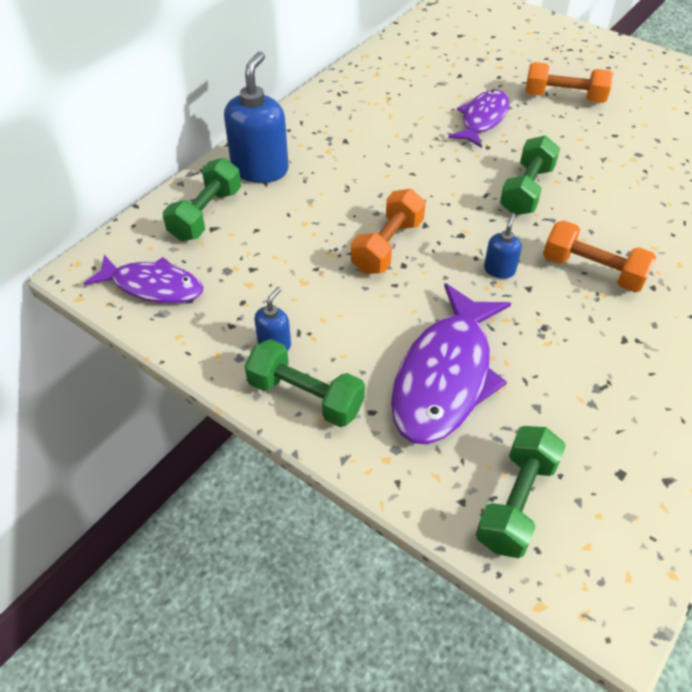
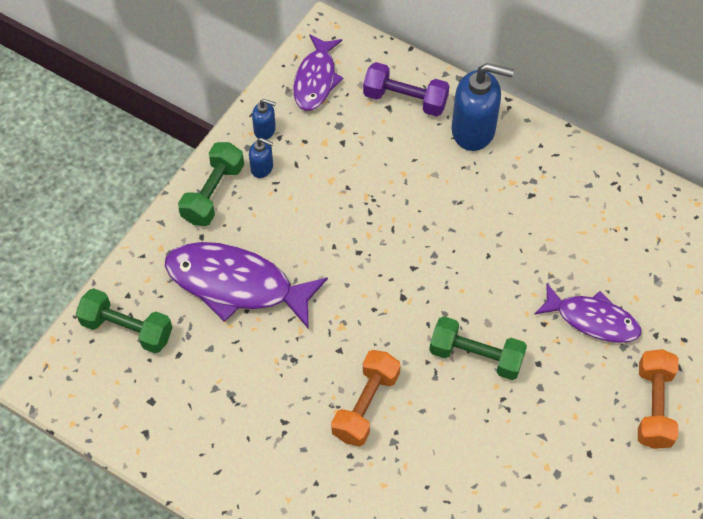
camera: 85 degrees right, 10 degrees up
(206, 214) = (405, 99): green dumbbell -> purple dumbbell
(387, 246) = (380, 238): orange dumbbell -> none
(499, 270) = (359, 327): blue soap dispenser -> blue soap dispenser (265, 130)

